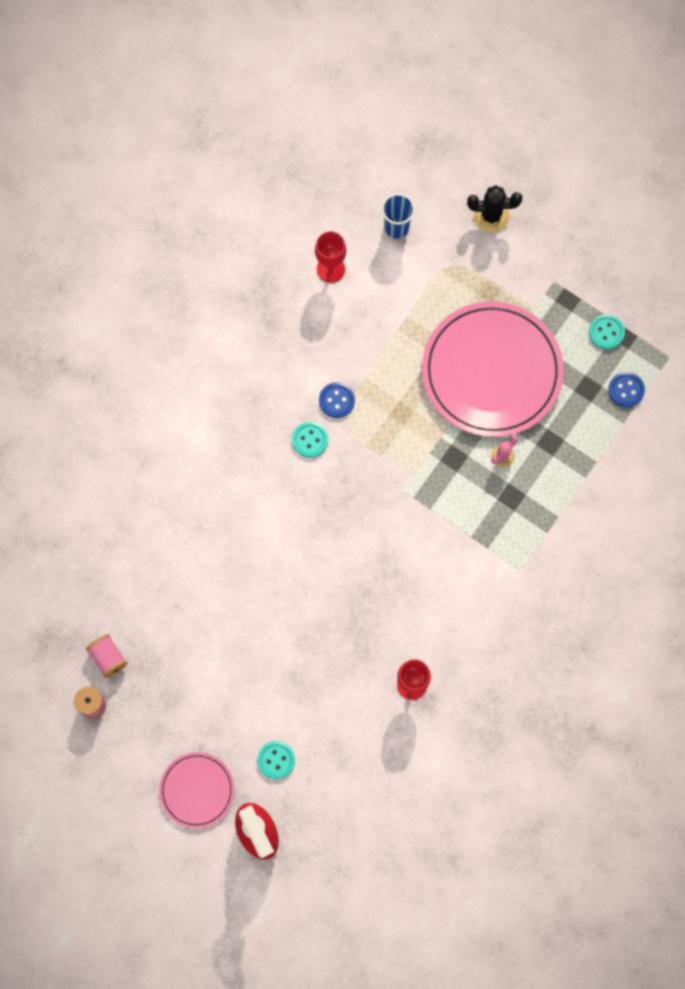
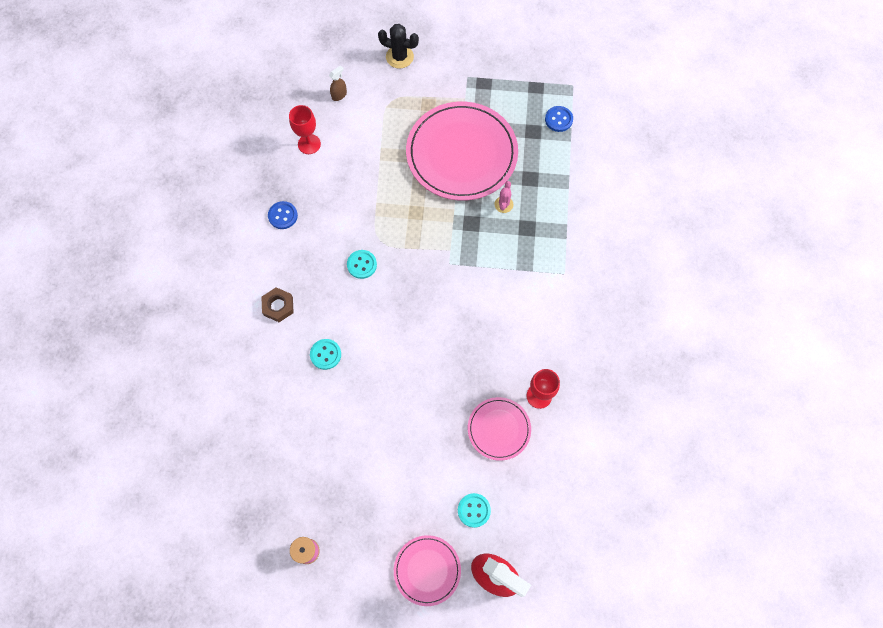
camera: 30 degrees left, 5 degrees down
(108, 658) = (299, 507): pink spool -> none
(198, 437) = (278, 306): none -> brown nut
(336, 400) = (365, 228): blue button -> blue button (283, 216)
(349, 694) = (499, 429): none -> pink plate
(396, 227) = (339, 95): blue cup -> brown spray bottle
(491, 215) = (399, 57): black cactus -> black cactus turned 45 degrees clockwise
(606, 332) = (522, 90): turquoise button -> turquoise button (325, 354)

